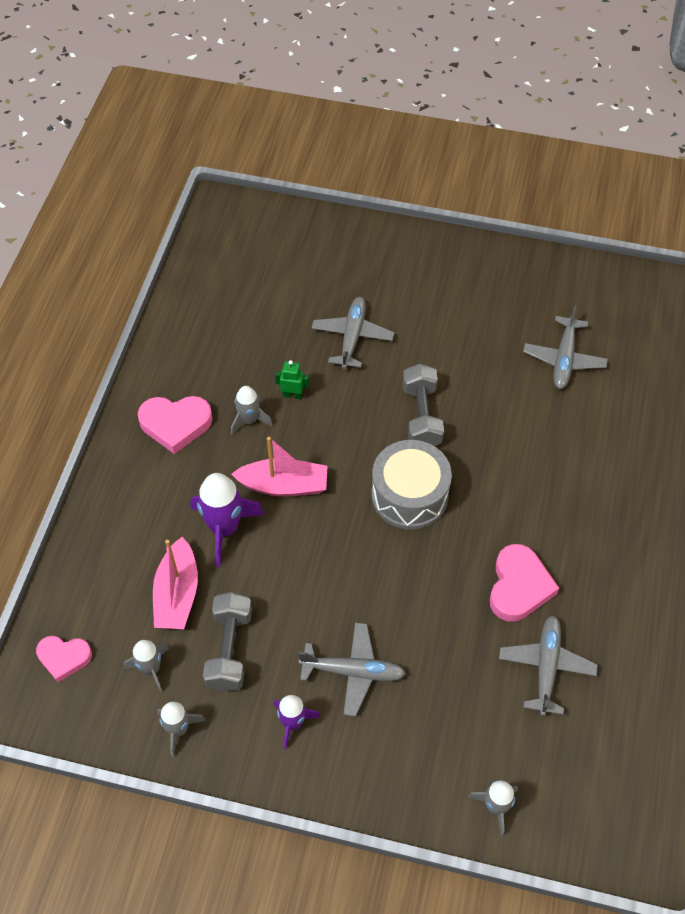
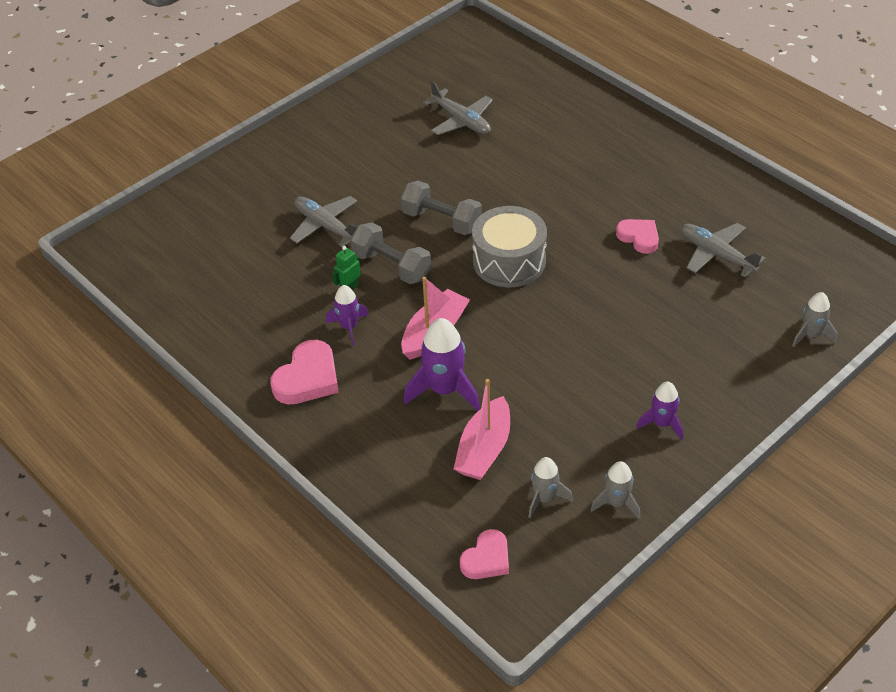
camera: 55 degrees left, 10 degrees down
(177, 594) = (484, 449): pink boat -> pink boat turned 75 degrees clockwise
(229, 649) = (565, 436): grey dumbbell -> grey dumbbell (391, 266)
(249, 420) = (349, 327): grey rocket -> purple rocket
(353, 672) = (643, 365): grey plane -> none
(519, 586) = (639, 237): pink heart -> pink heart, size x0.66

